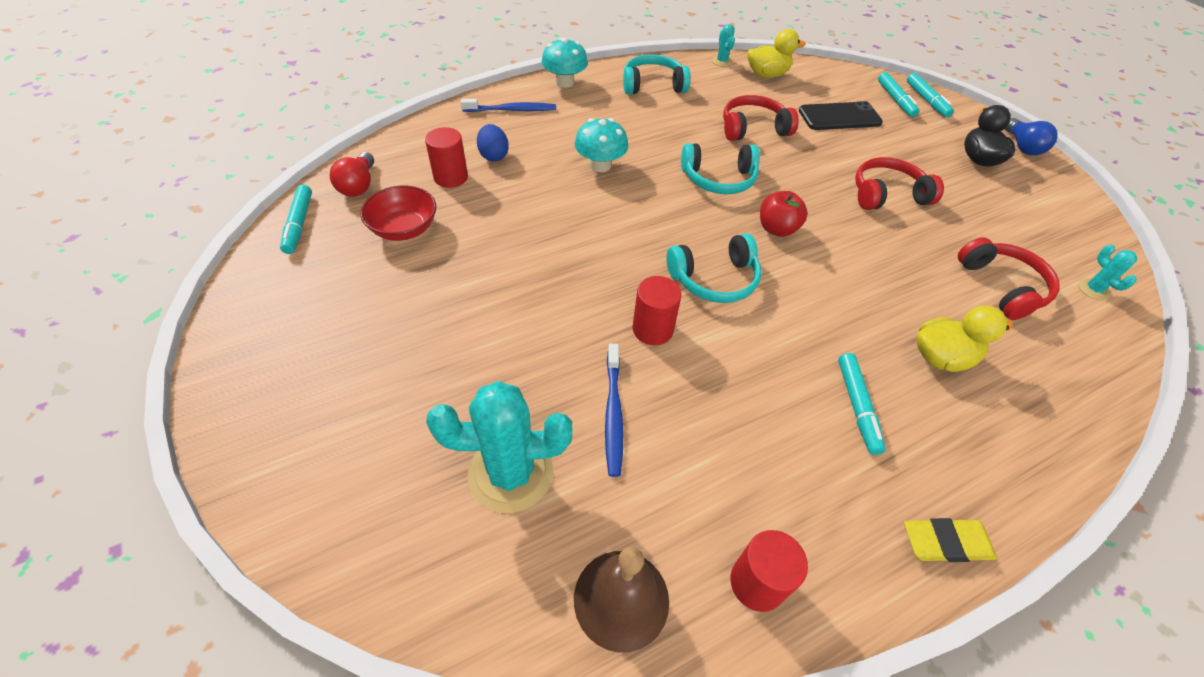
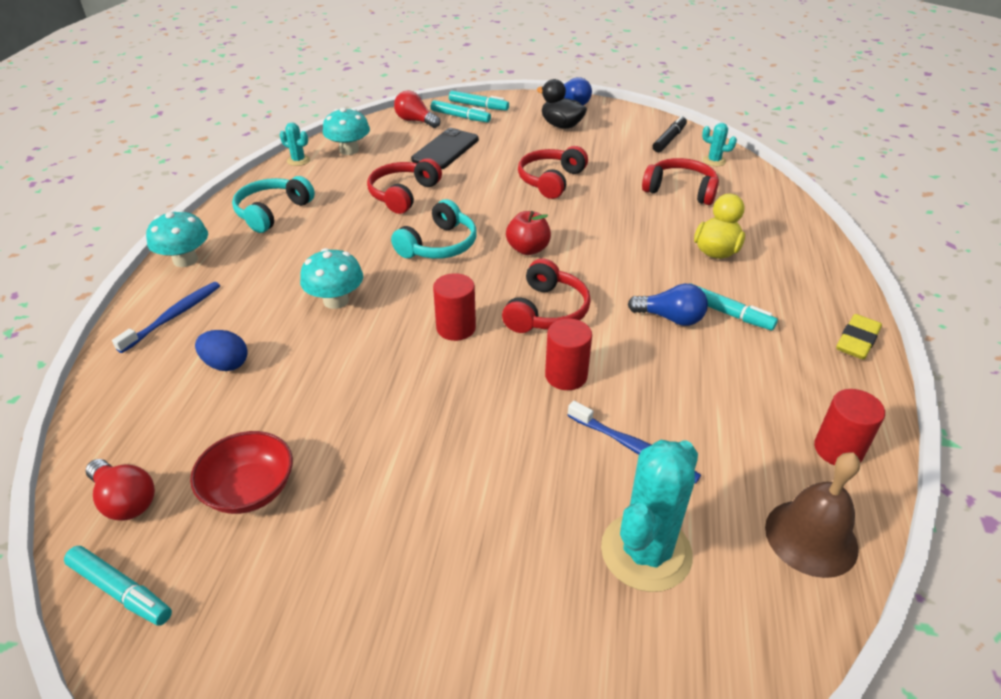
camera: 50 degrees left, 10 degrees down
(451, 177) = (216, 413): red cylinder -> red cylinder (456, 328)
(714, 279) = (546, 311): turquoise headphones -> red headphones
(767, 74) = (349, 150): yellow duck -> turquoise mushroom
(800, 366) = (670, 318): none -> blue light bulb
(852, 82) = (415, 121): none -> red light bulb
(1075, 239) = (669, 139): none -> black marker

